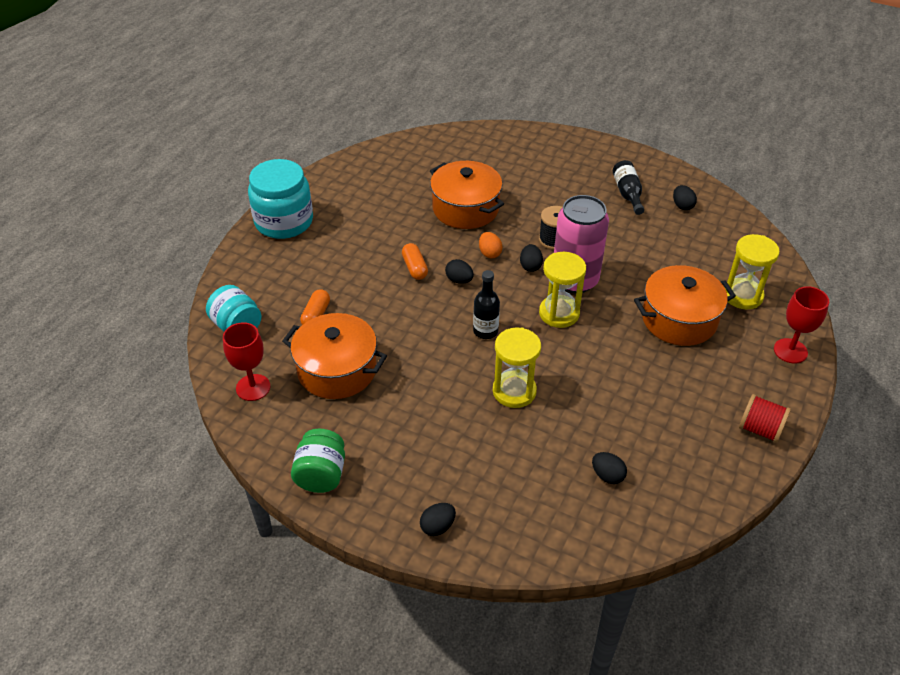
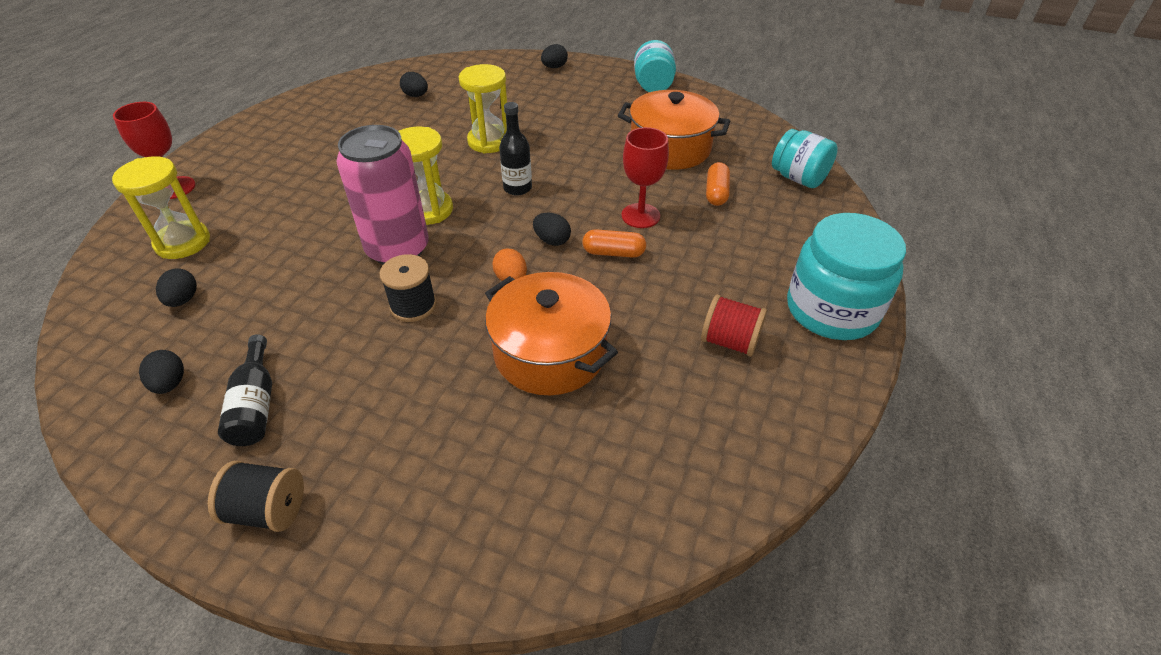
camera: 175 degrees right, 0 degrees up
(253, 387) = (745, 132): red goblet -> red goblet (640, 216)
(321, 474) = (653, 86): green jar -> turquoise jar
(415, 268) = (613, 253): orange capsule -> orange capsule turned 60 degrees counterclockwise
(530, 266) = (455, 264): black egg -> black egg (183, 300)
(599, 155) = (268, 510): none -> black spool
(679, 319) = (284, 211): orange pot -> none
(760, 429) = (262, 127): red spool -> red spool (729, 341)

